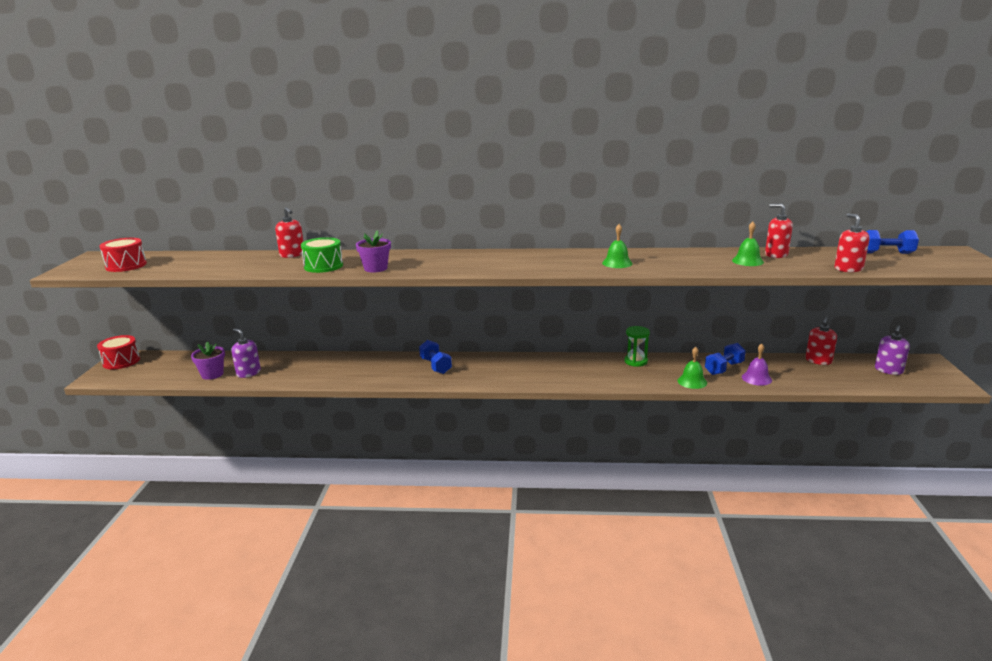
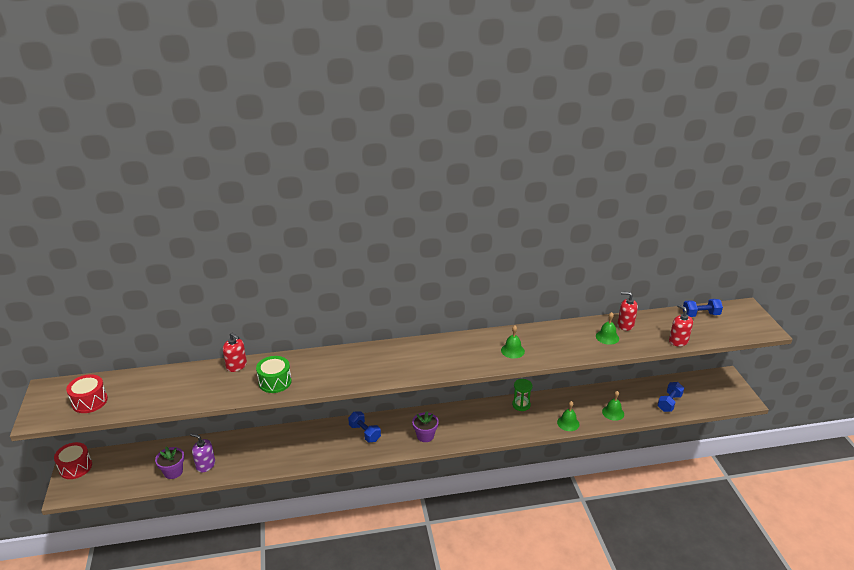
camera: 15 degrees left, 10 degrees up
(375, 268) = (322, 381): purple flower pot -> purple flower pot (425, 436)
(724, 368) = (587, 404): blue dumbbell -> blue dumbbell (669, 403)
(756, 378) = (613, 412): purple bell -> green bell
(818, 360) = (652, 385): red soap dispenser -> none
(888, 370) = (701, 390): purple soap dispenser -> none

